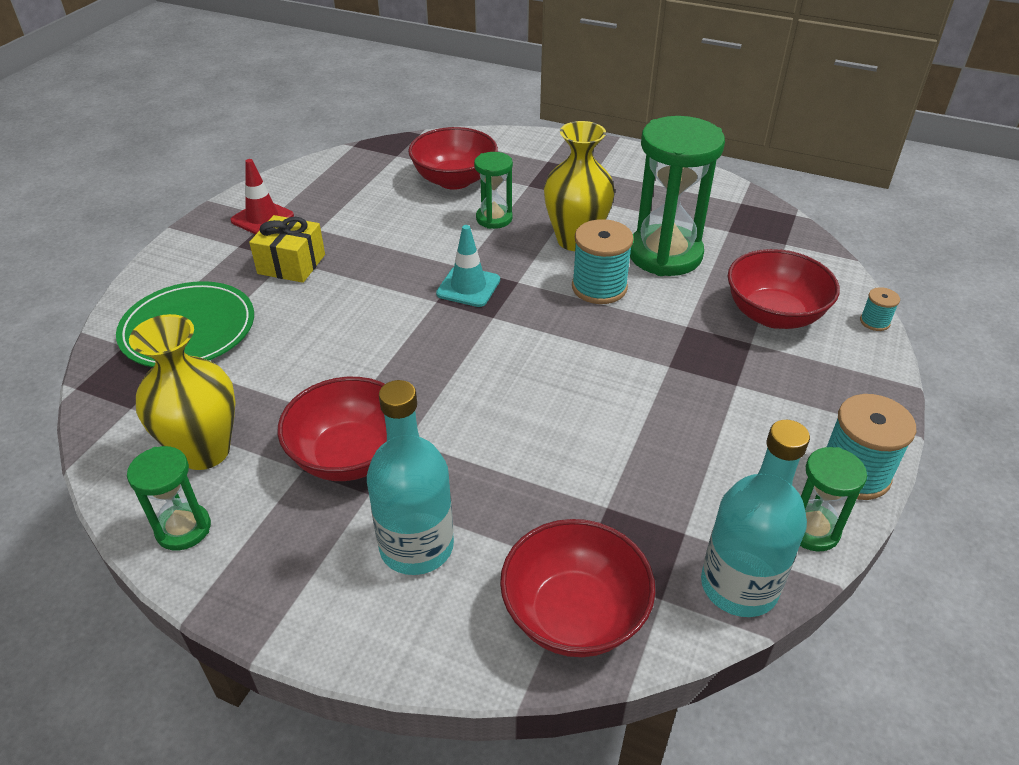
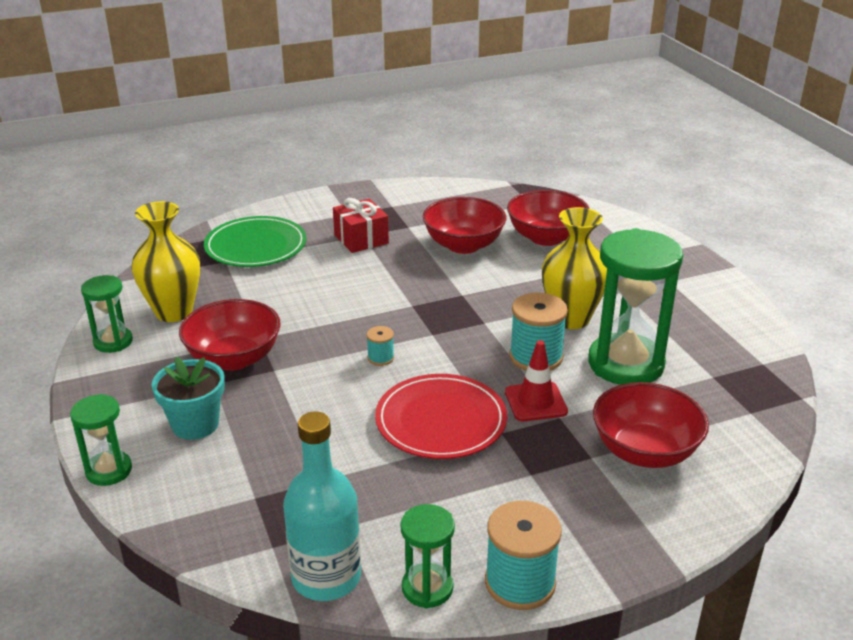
camera: 45 degrees right, 10 degrees down
(262, 218) = (385, 204): red traffic cone -> red traffic cone (535, 402)
(291, 264) = (361, 239): yellow gift -> red gift
(416, 546) = (195, 424): turquoise bottle -> turquoise flower pot
(468, 287) = (446, 308): turquoise traffic cone -> none
(494, 219) = (533, 275): green hourglass -> green hourglass (109, 470)
(574, 614) = (215, 515): red bowl -> red bowl (463, 245)
(614, 387) = (441, 420): none -> red plate
(874, 322) = (729, 509): turquoise spool -> turquoise spool (380, 358)

